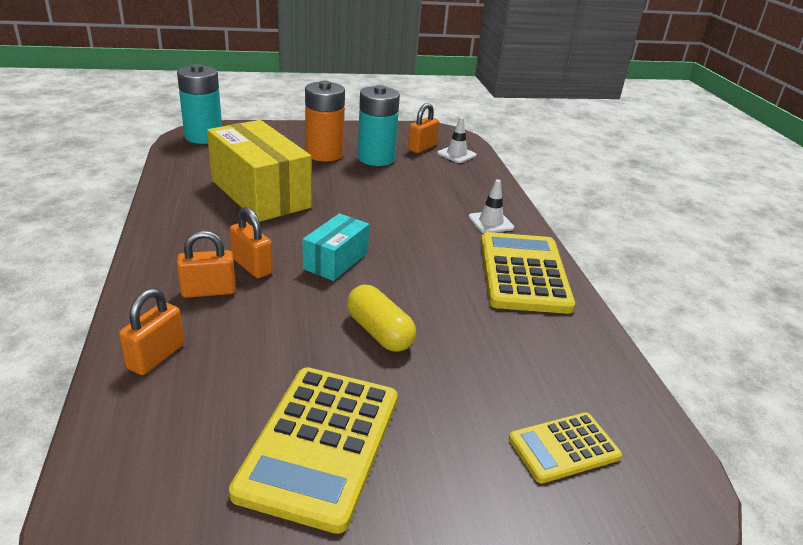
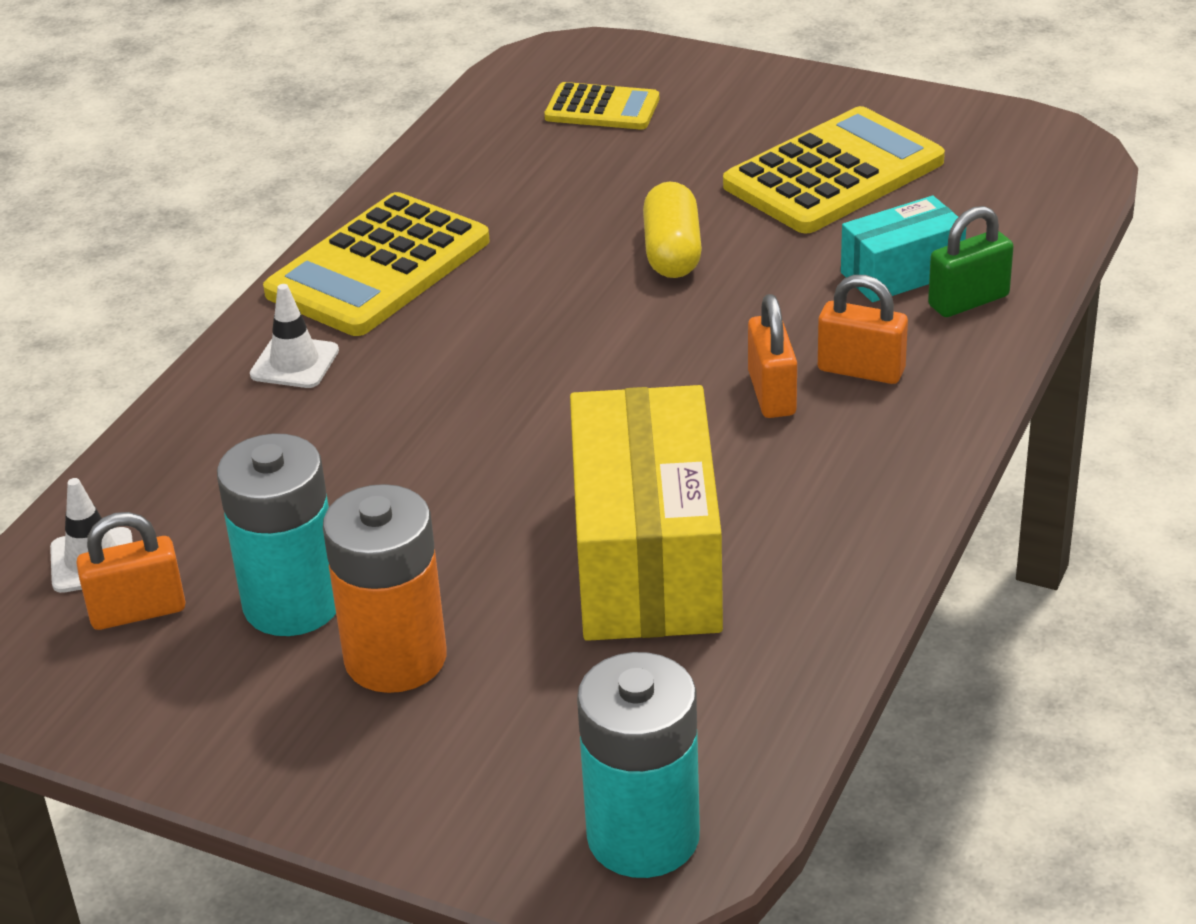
camera: 140 degrees left, 5 degrees up
(156, 356) = (968, 301): orange padlock -> green padlock
(336, 261) = (633, 366): turquoise box -> turquoise box (901, 273)

